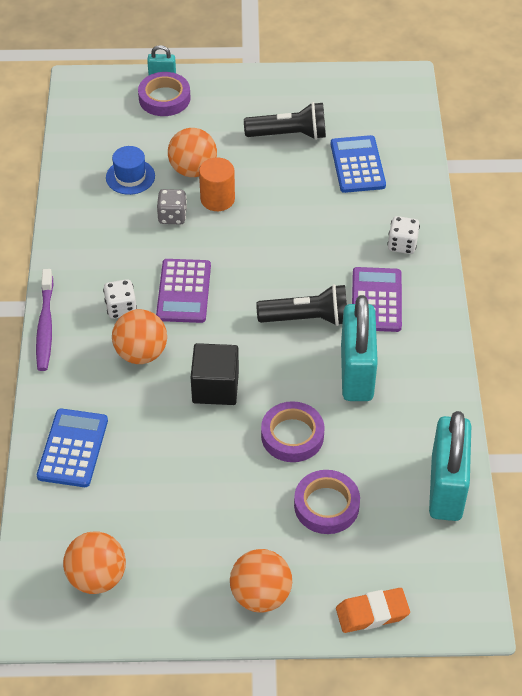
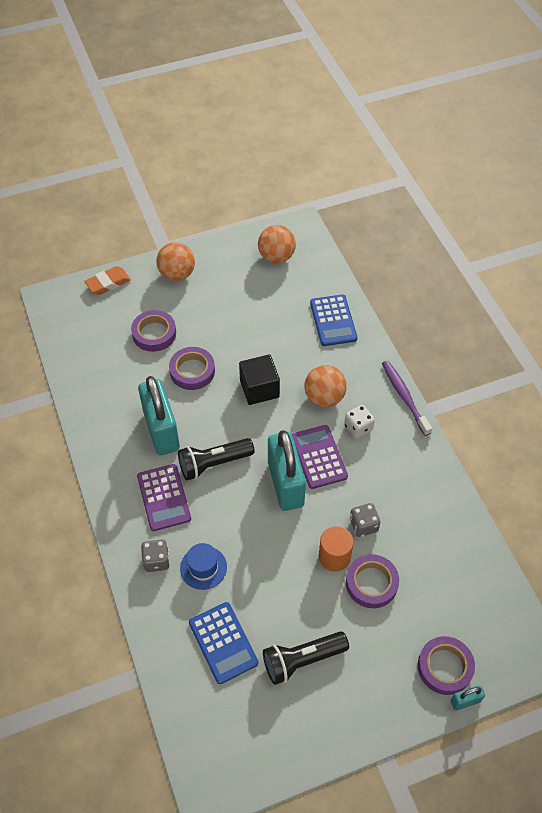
camera: 160 degrees right, 5 degrees up
(130, 177) = (422, 556): blue hat -> blue hat (203, 567)
(193, 170) = (371, 583): orange ball -> purple tape
(402, 244) = (156, 561): white dice -> grey dice
(446, 487) = (77, 367): turquoise padlock -> turquoise padlock (285, 484)

